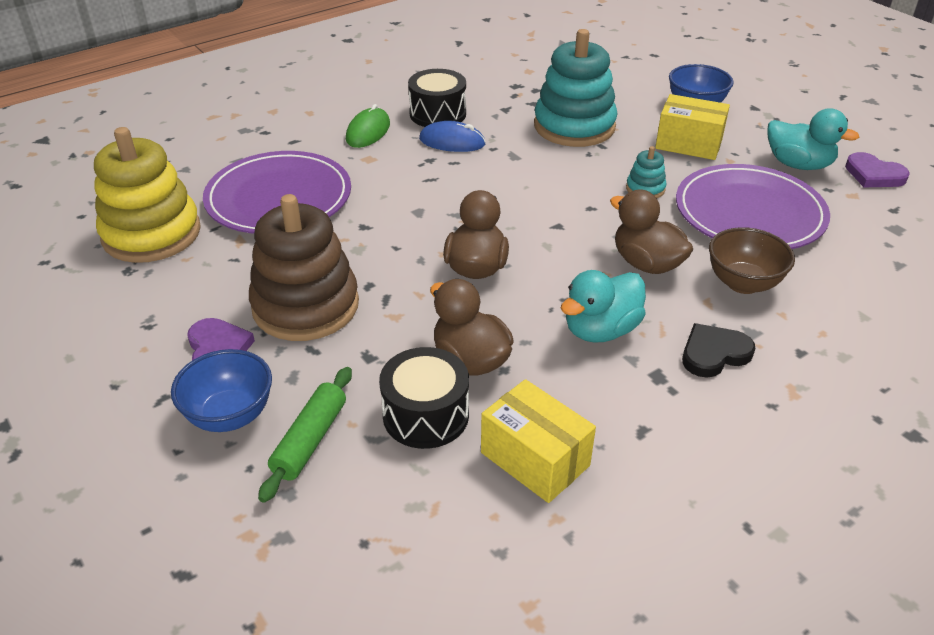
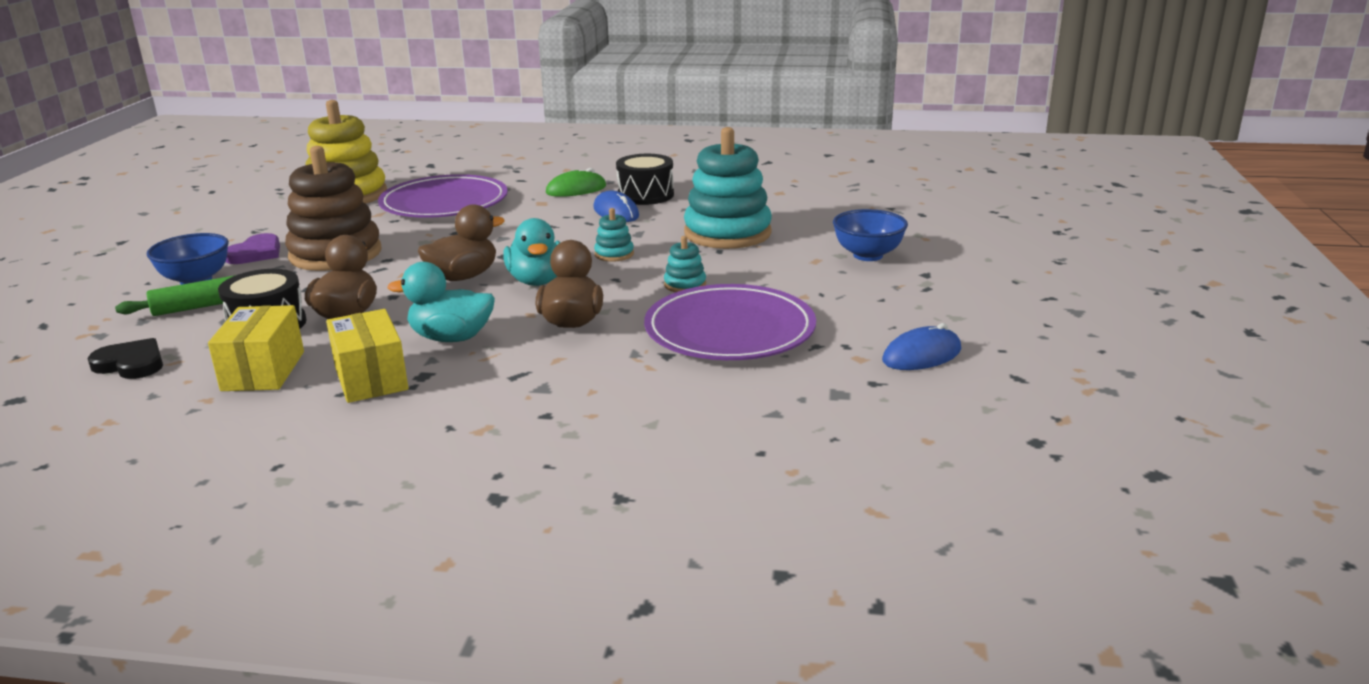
camera: 45 degrees right, 15 degrees down
(540, 185) = (614, 254): none -> turquoise stacking toy
(688, 144) = (794, 274): yellow box -> yellow box (371, 378)
(714, 353) = (486, 384): black heart -> black heart (131, 364)
(743, 283) = (610, 362): brown bowl -> none
(798, 164) = (862, 321): turquoise duck -> turquoise duck (537, 281)
(874, 175) = (921, 355): purple heart -> blue mouse

